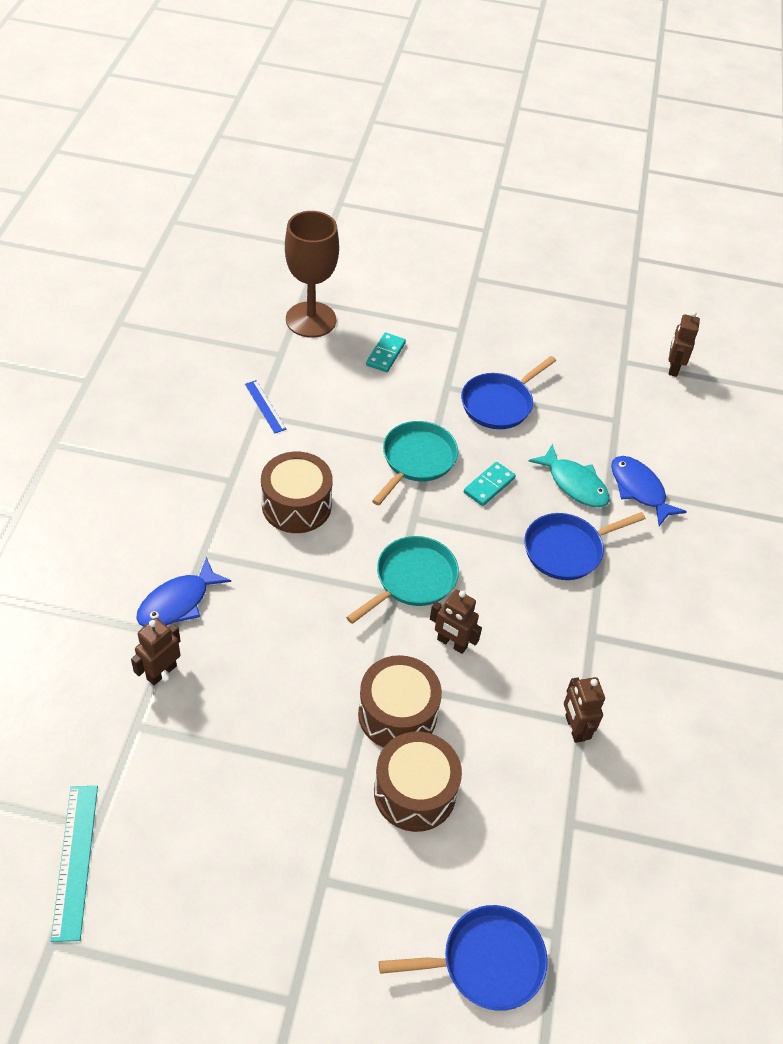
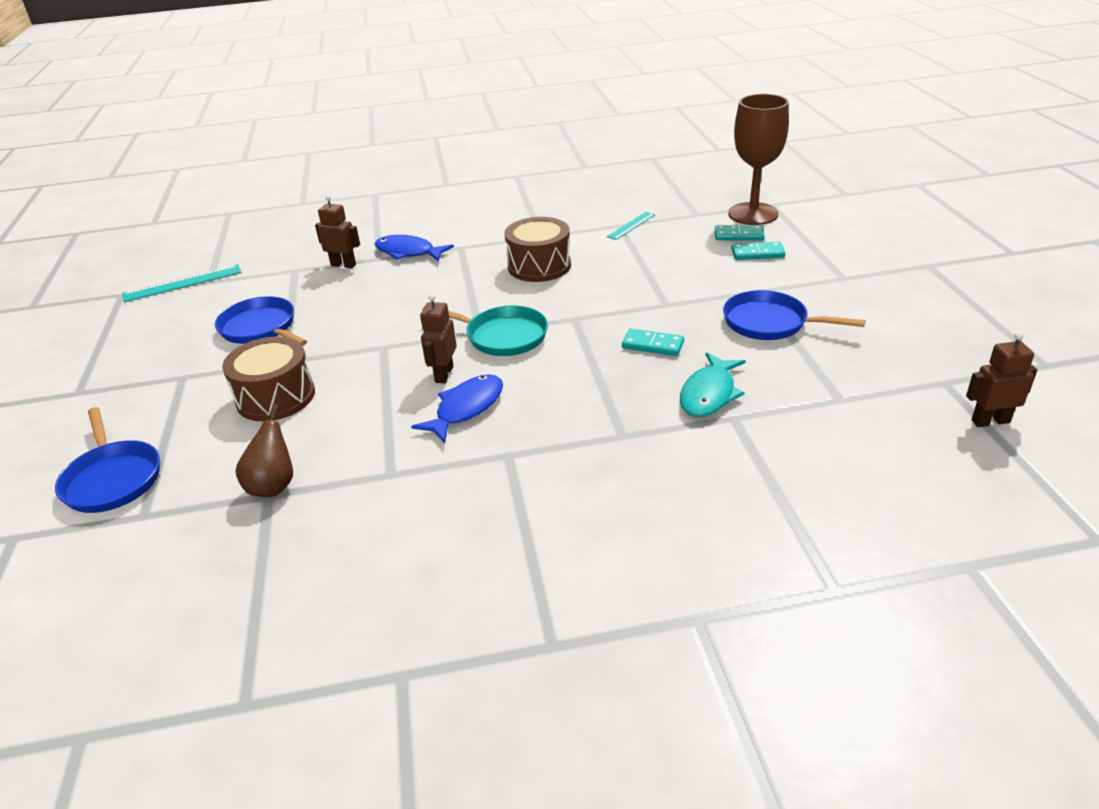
camera: 75 degrees right, 15 degrees down
(265, 406) = (631, 225): blue ruler -> turquoise ruler
(344, 348) = (738, 235): none -> turquoise domino
(397, 714) = (352, 367): brown drum -> none
(416, 460) = (644, 301): turquoise pan -> none
(559, 816) = (273, 486): none -> brown pear
(567, 549) = (611, 411): blue pan -> blue pan (261, 328)
(574, 728) = (382, 471): brown robot -> none
(639, 489) = (749, 440): blue fish -> blue fish (466, 408)

